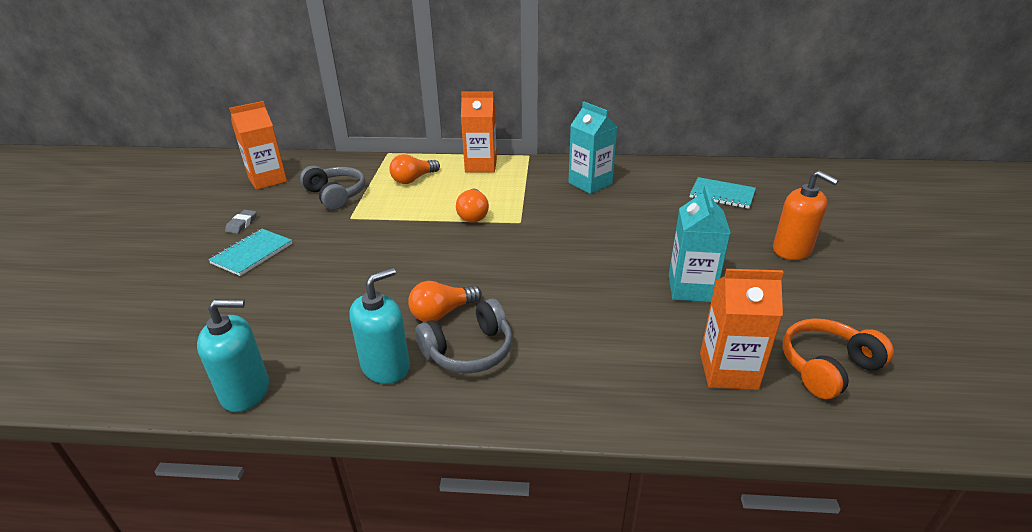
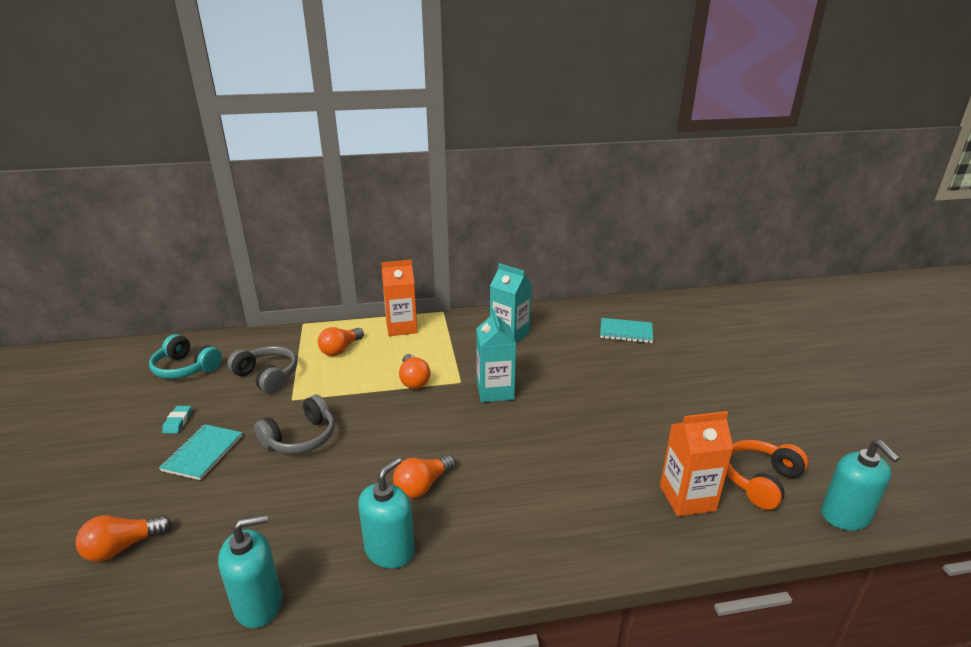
camera: 15 degrees left, 5 degrees down
(153, 322) = (123, 547): none -> orange light bulb
(242, 224) = (178, 422): grey eraser -> turquoise eraser
(267, 180) = (186, 368): orange carton -> turquoise headphones
(469, 351) = (462, 520): grey headphones -> grey headphones (301, 438)
(691, 288) = (631, 426): turquoise carton -> turquoise carton (495, 391)
(792, 250) = (699, 377): orange soap dispenser -> none
(926, 423) = (845, 516): none -> turquoise soap dispenser

